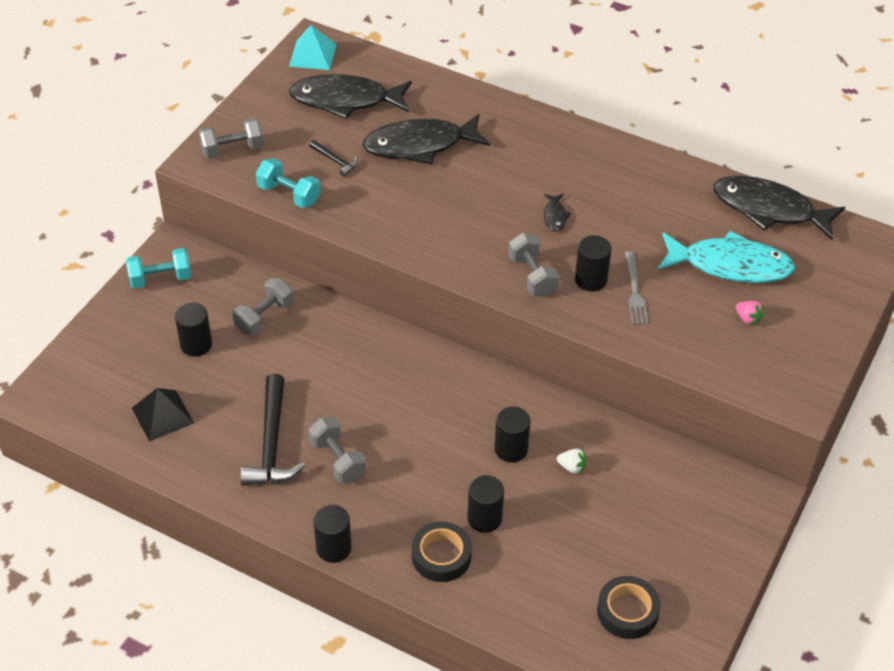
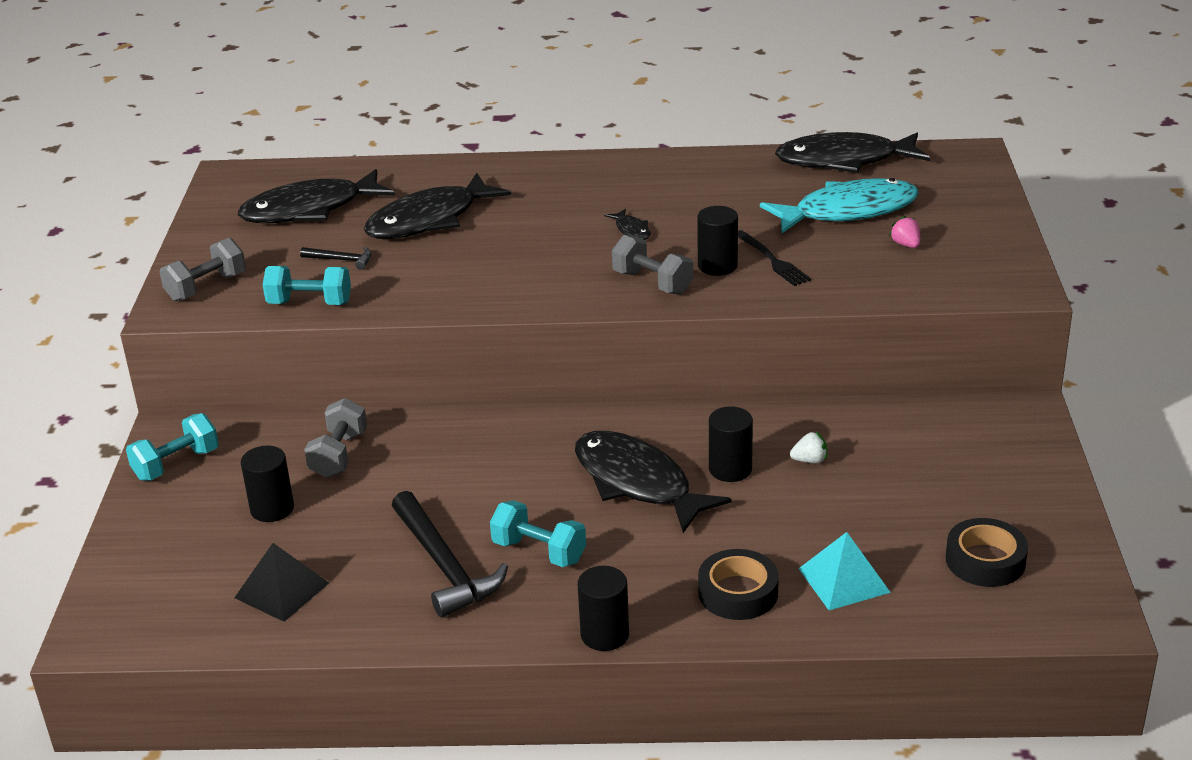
camera: 25 degrees left, 15 degrees down
(312, 55) = (238, 185): turquoise pyramid -> turquoise pyramid (844, 580)
(337, 460) = (539, 551): grey dumbbell -> turquoise dumbbell
(440, 431) = (637, 483): none -> black fish
(484, 518) = (756, 540): black cylinder -> none
(635, 291) = (772, 260): grey fork -> black fork
(747, 319) = (906, 244): pink strawberry -> pink strawberry turned 135 degrees counterclockwise

